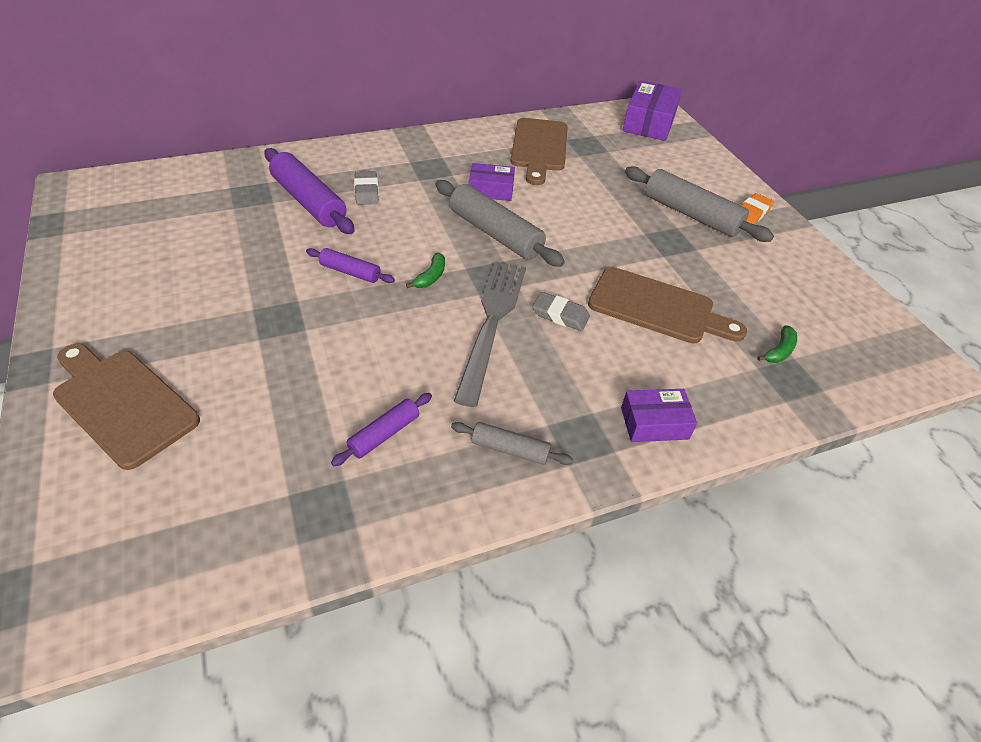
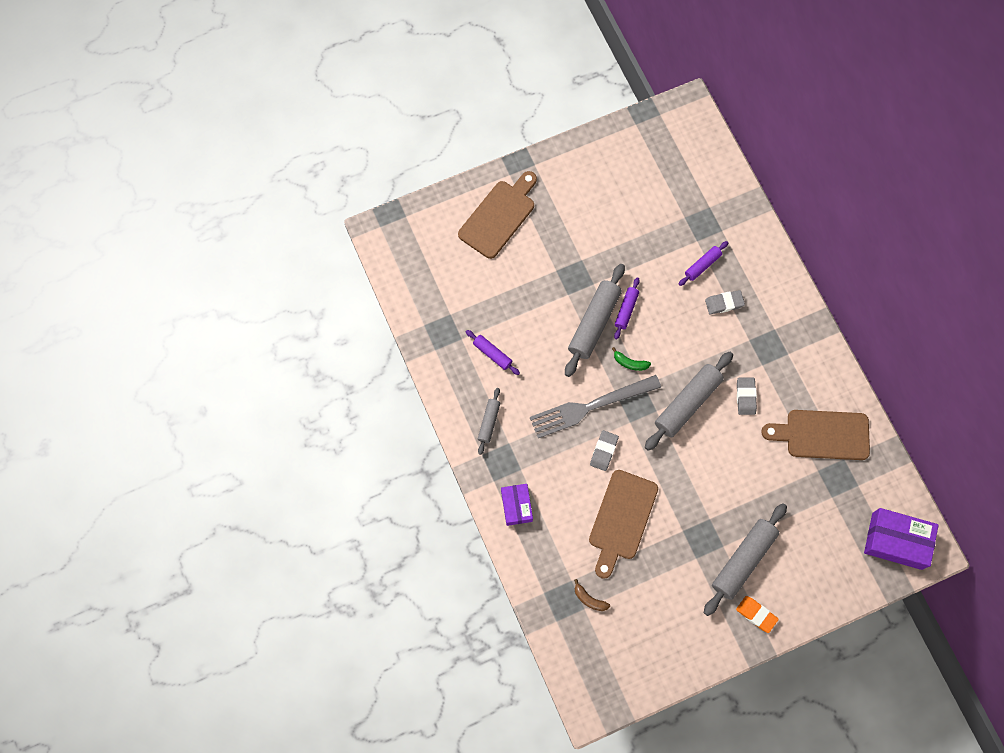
camera: 90 degrees right, 25 degrees up
(309, 201) = (702, 265): purple rolling pin -> purple rolling pin, size x0.53
(361, 306) = (594, 323): none -> grey rolling pin
(491, 190) = (745, 397): purple box -> grey eraser
(492, 322) = (590, 406): grey fork -> grey fork turned 150 degrees clockwise
(779, 351) = (589, 599): green banana -> brown banana

